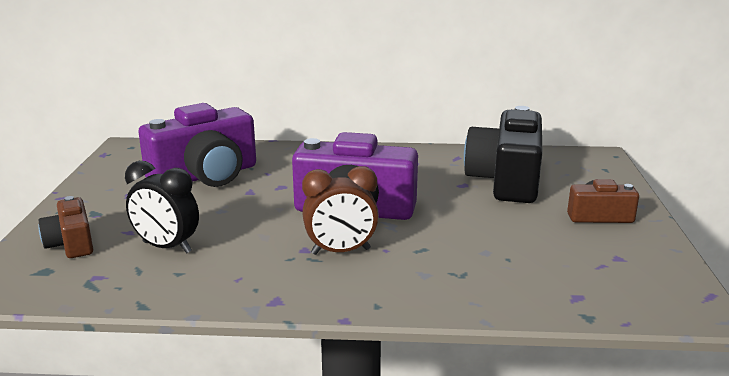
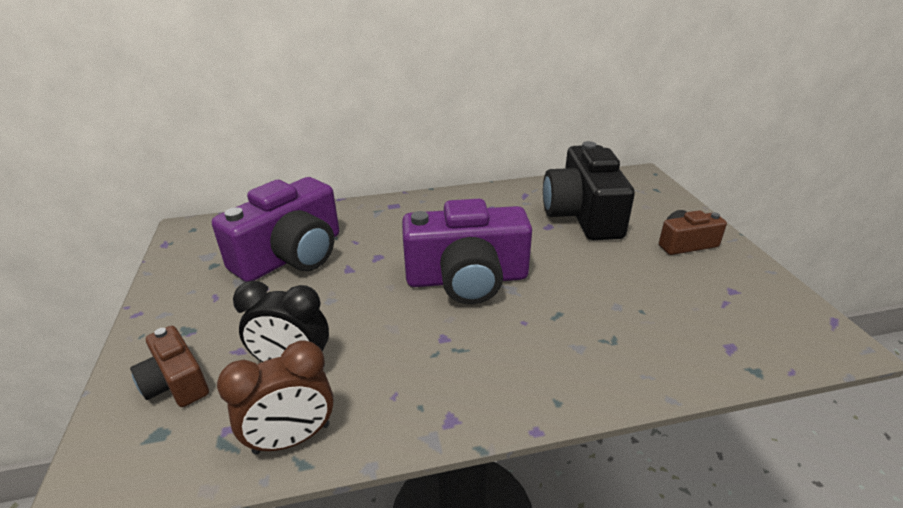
camera: 15 degrees left, 10 degrees up
(341, 251) = (482, 333): brown clock -> brown clock (292, 438)

